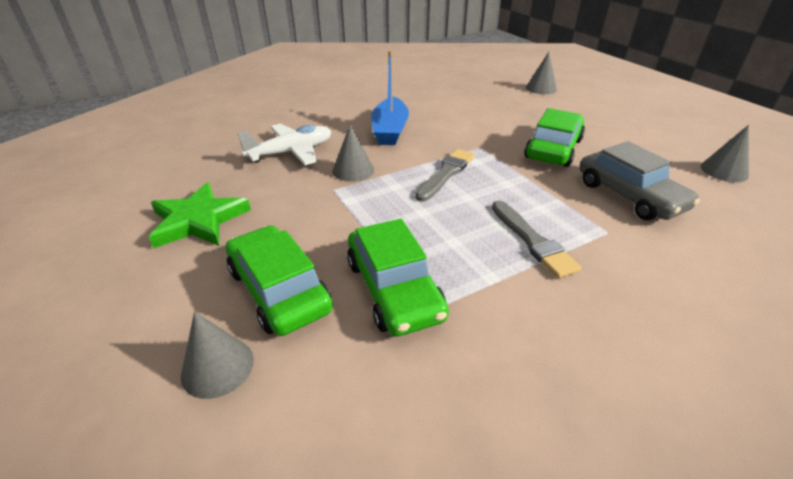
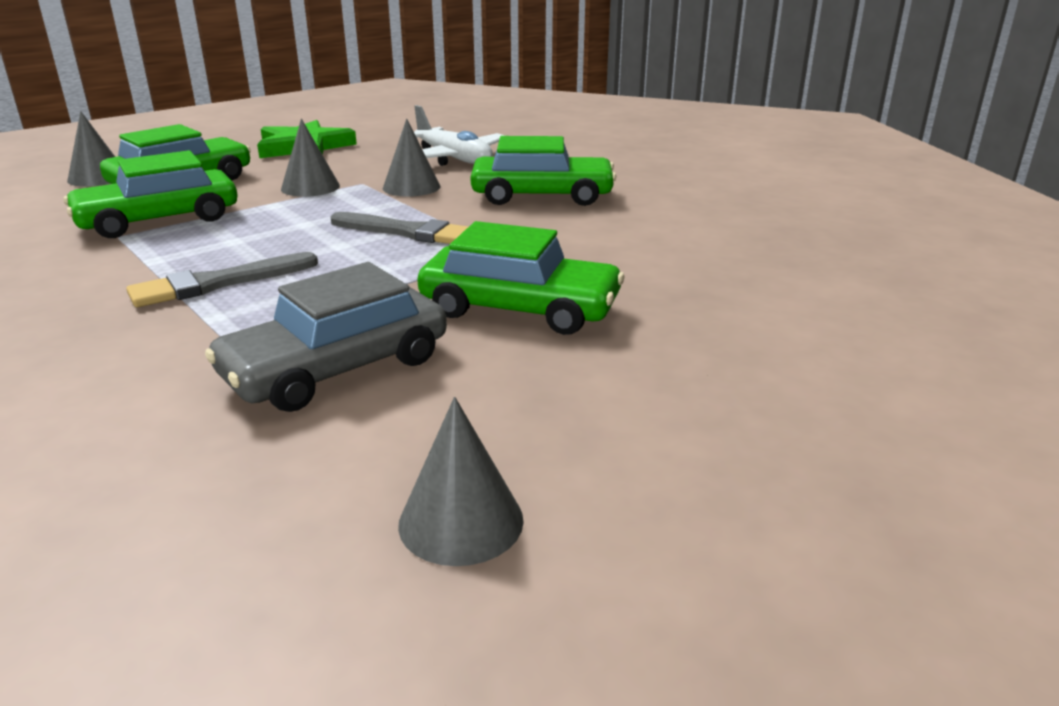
camera: 80 degrees right, 10 degrees down
(390, 130) = (542, 195): blue boat -> green car
(541, 88) = (871, 308): grey cone -> grey cone (310, 187)

